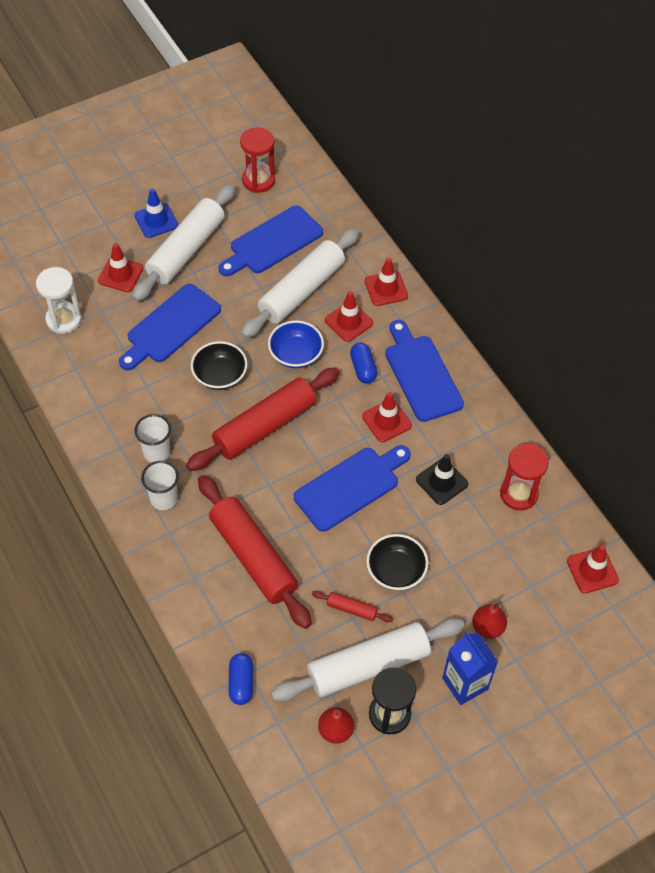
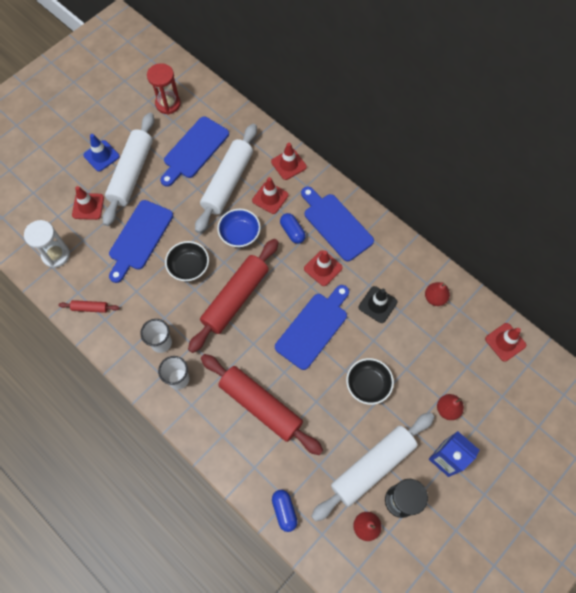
camera: 15 degrees left, 10 degrees up
(352, 609) = (346, 425): red rolling pin -> red rolling pin (90, 308)
(518, 494) = (435, 298): red hourglass -> red pear

